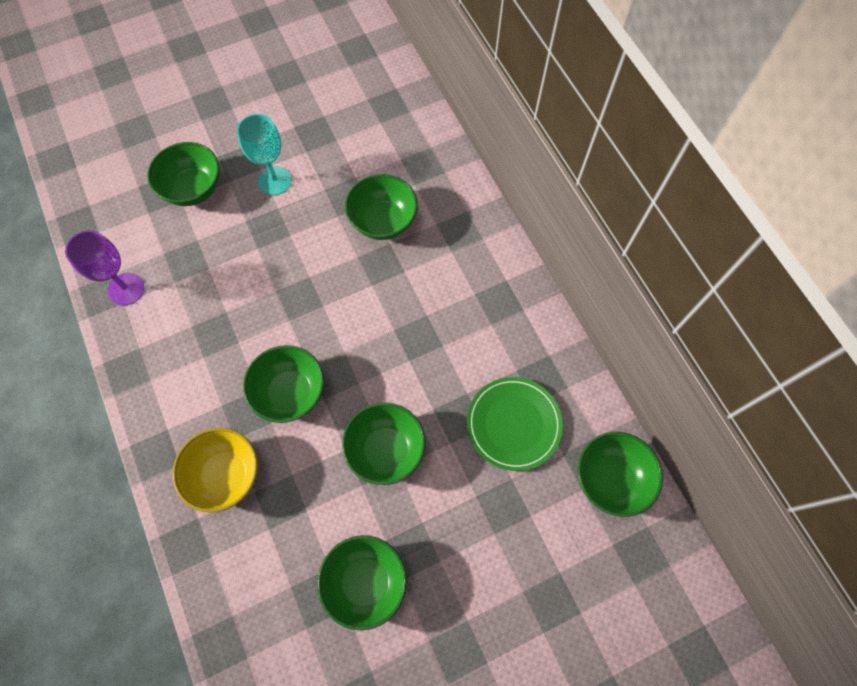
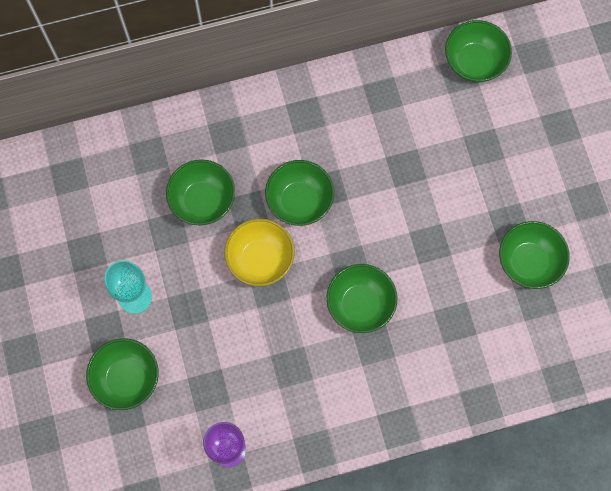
camera: 80 degrees left, 5 degrees up
(225, 475) = (425, 366): yellow bowl -> yellow bowl (260, 259)
(385, 450) = (424, 231): green bowl -> green bowl (299, 201)
(513, 424) = (418, 125): green plate -> none

